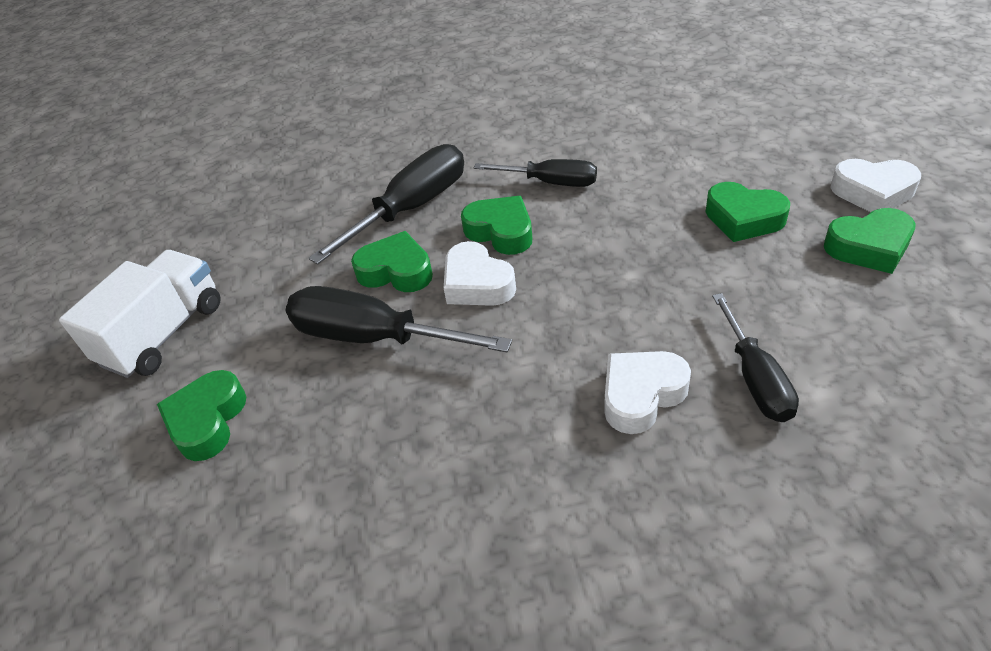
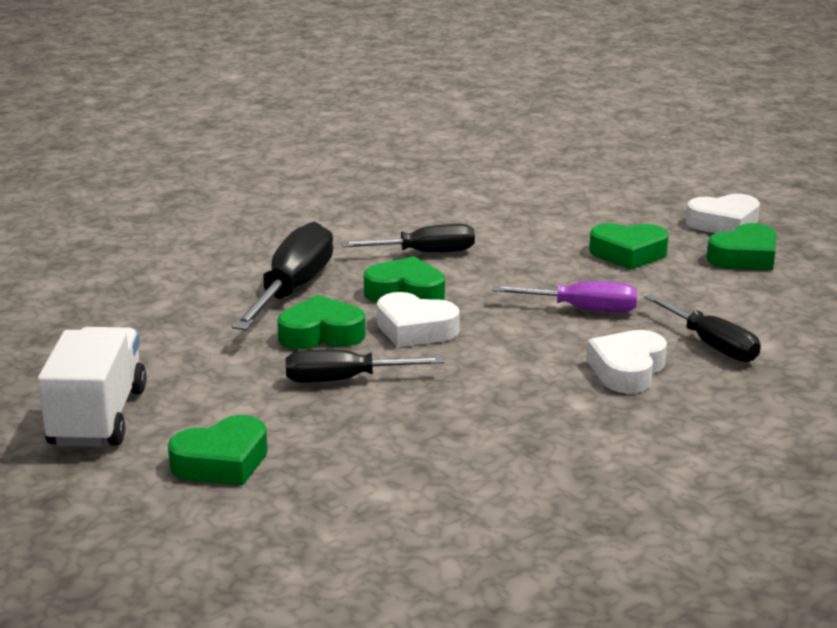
camera: 30 degrees left, 20 degrees down
(207, 421) = (222, 462): green heart -> green heart turned 105 degrees counterclockwise
(374, 337) = (344, 380): black screwdriver -> black screwdriver, size x0.64
(649, 290) = (582, 309): none -> purple screwdriver

